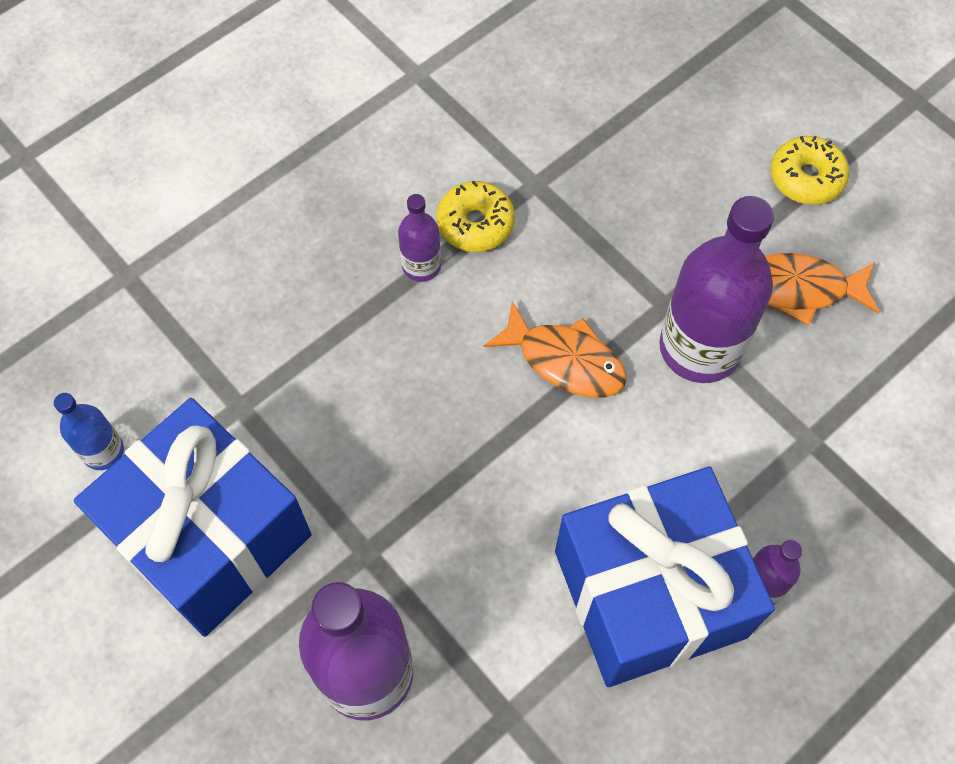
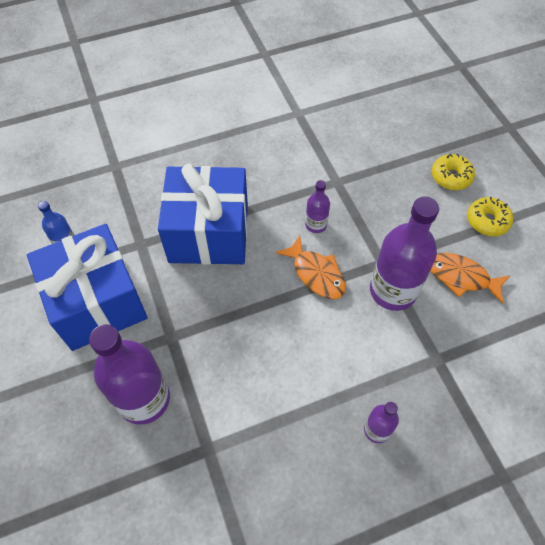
camera: 20 degrees right, 5 degrees down
(421, 266) = (261, 204): purple bottle -> purple bottle (316, 224)
(475, 224) = (297, 192): yellow donut -> yellow donut (451, 177)
(649, 593) = (312, 411): blue gift -> blue gift (209, 233)

